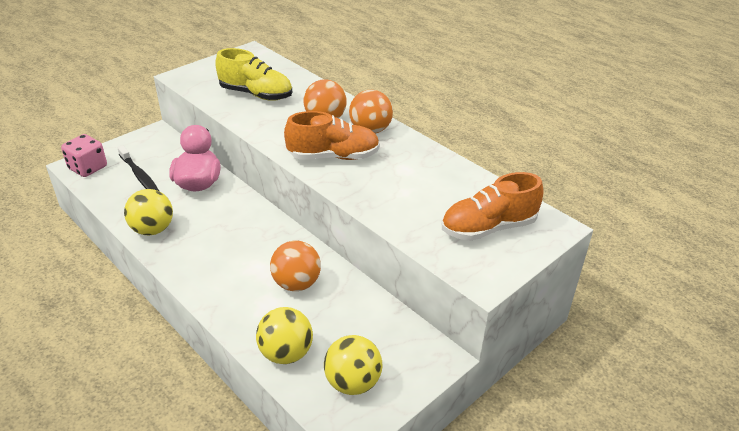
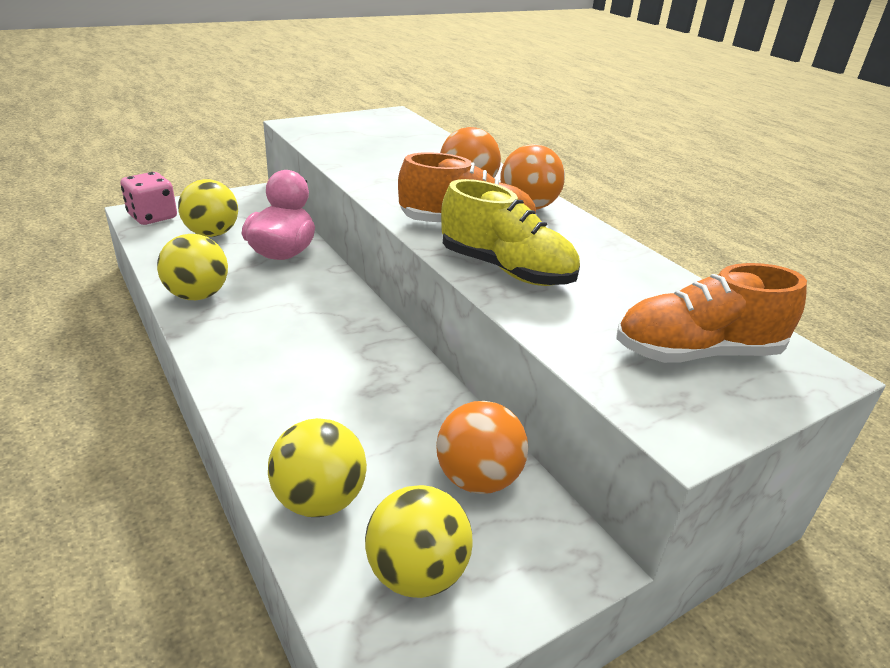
camera: 10 degrees right, 5 degrees down
(140, 176) = (212, 234): black toothbrush -> yellow ball
(256, 94) = (383, 152): yellow shoe -> yellow shoe (506, 270)
(296, 283) = (372, 397): orange ball -> orange ball (477, 479)

